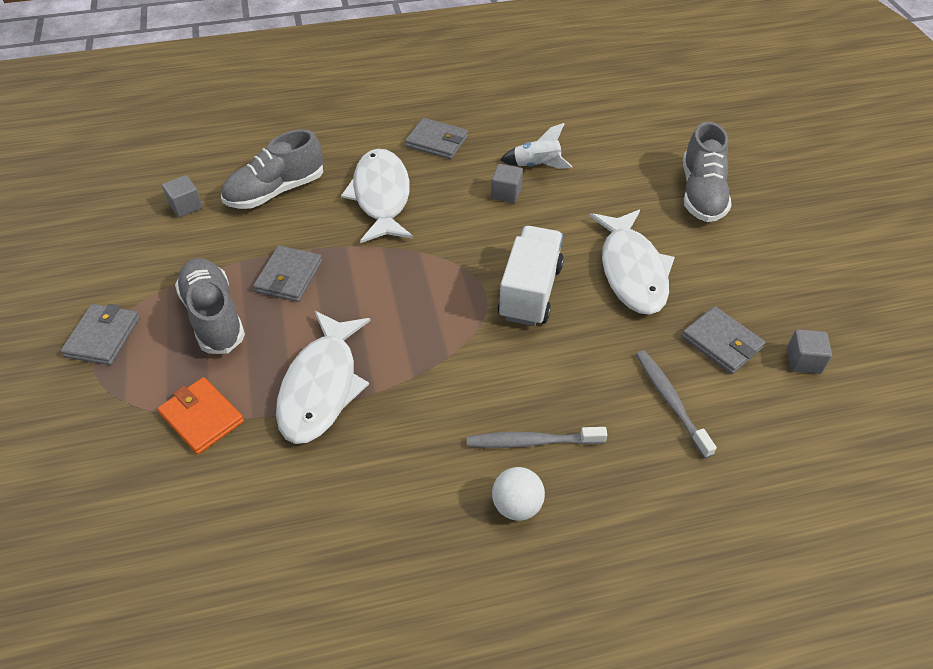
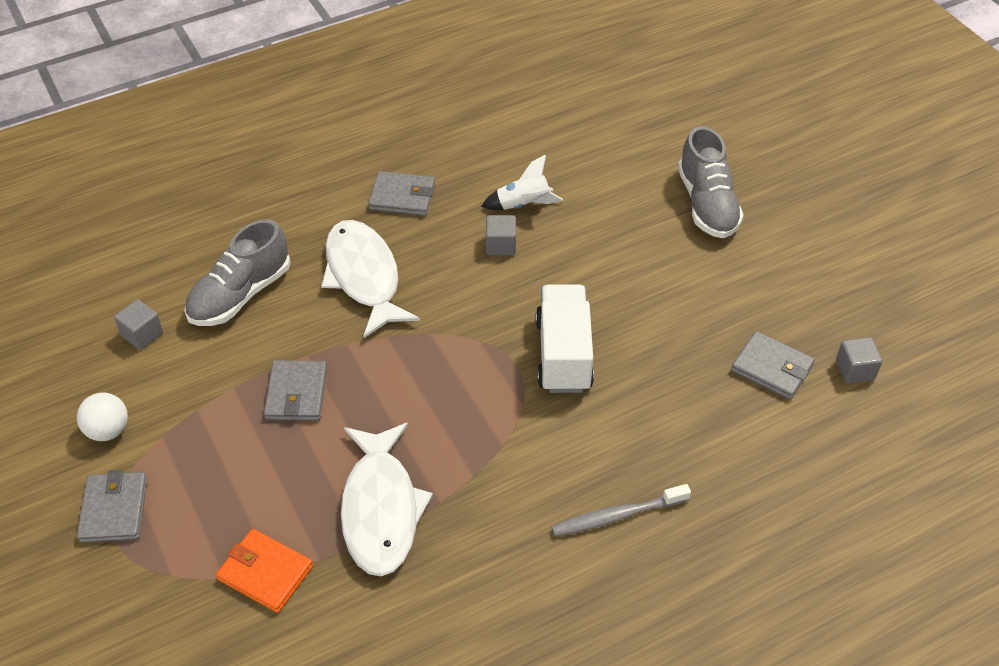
camera: 15 degrees left, 0 degrees up
(214, 316) = (231, 458): grey shoe -> none
(517, 506) = (623, 584): white ball -> white ball (108, 430)
(632, 271) = (661, 309): white fish -> none
(670, 401) = (739, 442): grey toothbrush -> none

